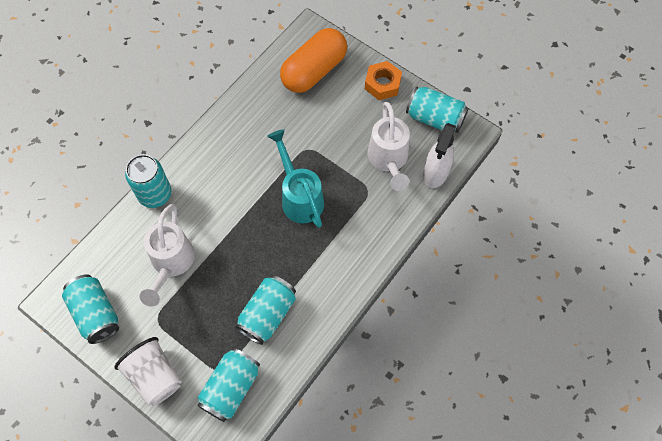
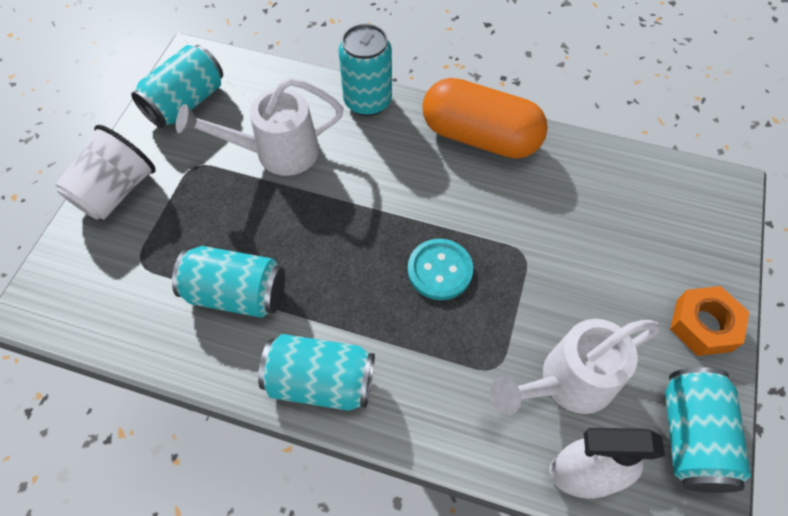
camera: 70 degrees right, 5 degrees down
(231, 388) = (115, 285): turquoise can -> turquoise can (321, 381)
(299, 196) = (439, 270): turquoise watering can -> turquoise button
(314, 71) = (662, 217): orange capsule -> orange capsule (480, 136)

